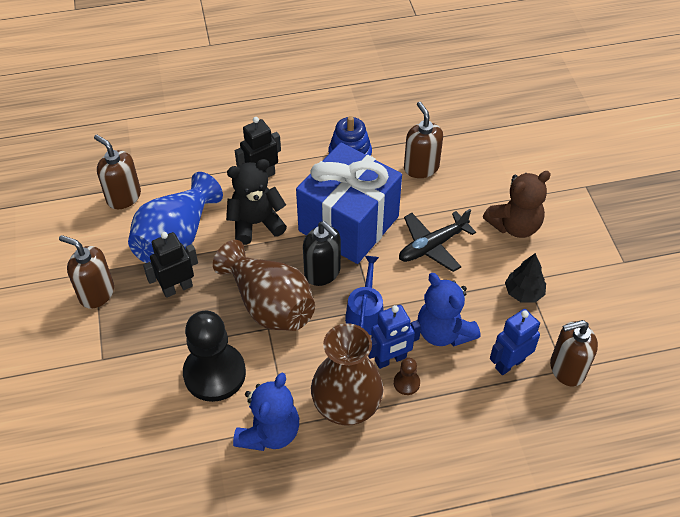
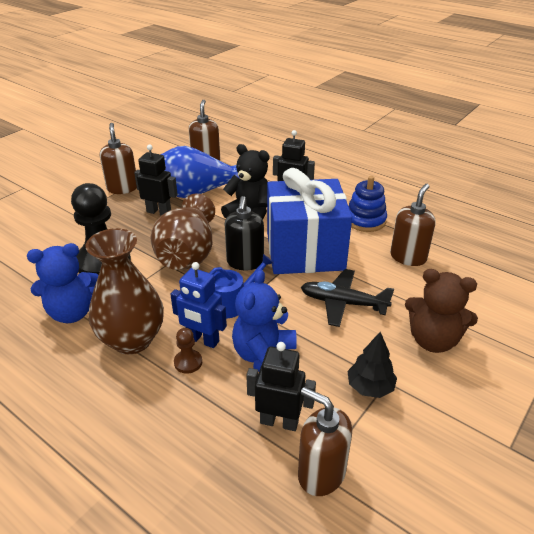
camera: 50 degrees right, 15 degrees down
(509, 363) = (279, 422): blue robot -> black robot

